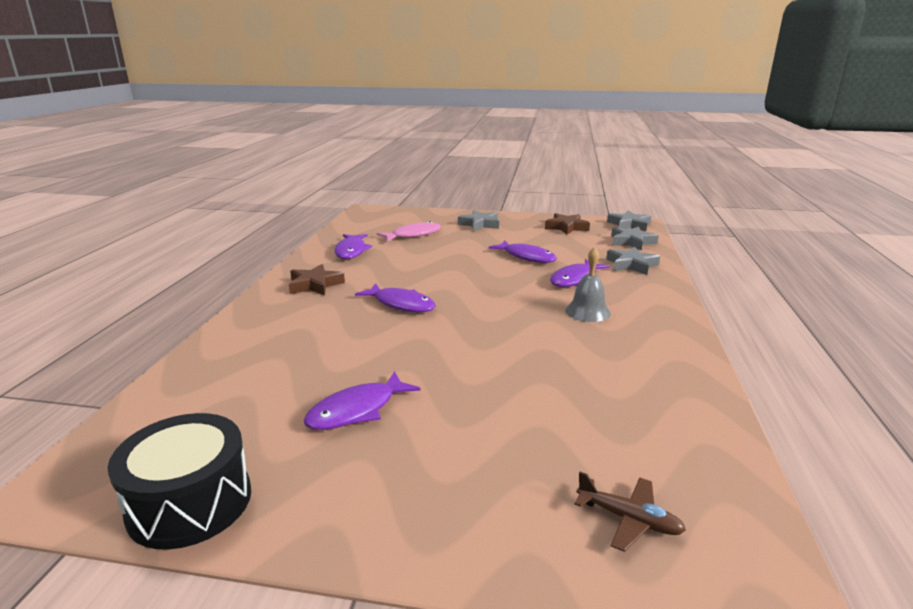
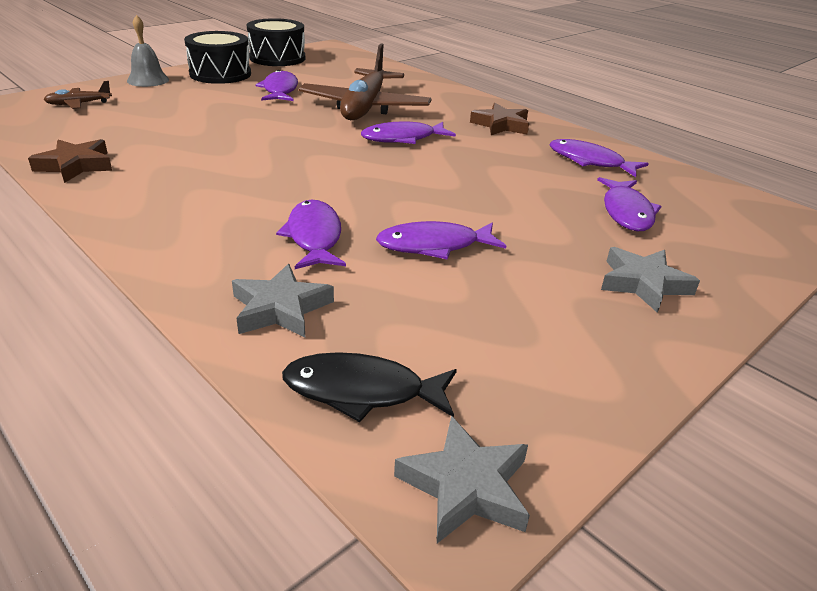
camera: 125 degrees right, 10 degrees up
(348, 498) = (220, 74): none -> black drum
(349, 343) = (365, 108): none -> brown plane
(413, 235) = (626, 212): pink fish -> purple fish
(566, 227) = (538, 368): brown star -> brown star (75, 165)
(587, 312) = (238, 199): grey bell -> grey bell (148, 80)
(631, 242) = (362, 391): grey star -> black fish

